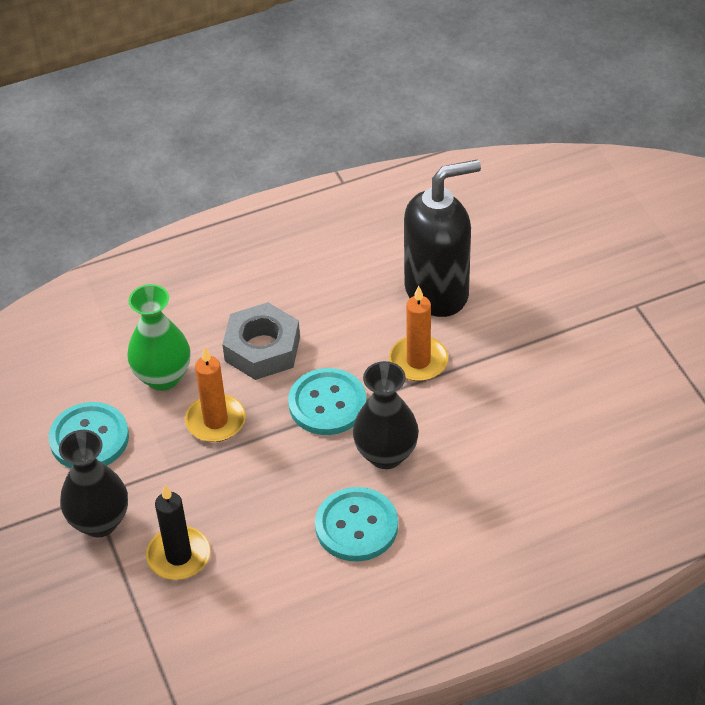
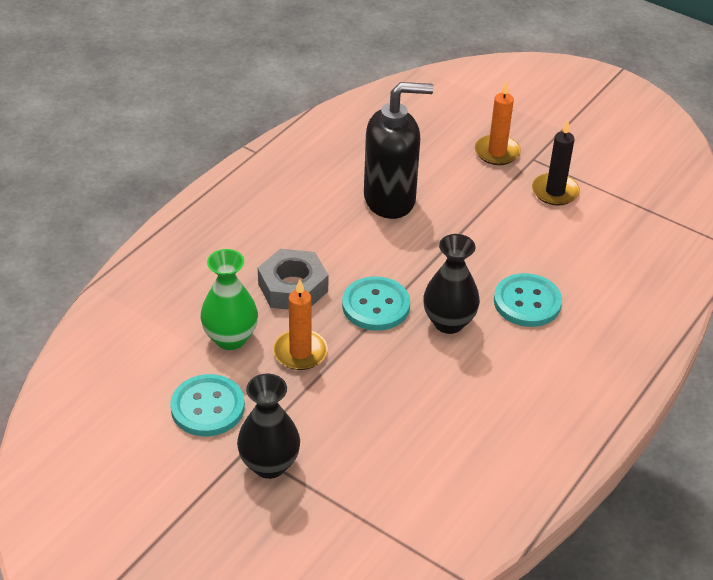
camera: 35 degrees left, 5 degrees down
(178, 556) = (355, 460): black candle -> black candle (555, 192)
(356, 526) = (470, 380): turquoise button -> turquoise button (527, 302)
(418, 361) = (417, 251): orange candle -> orange candle (497, 152)
(437, 291) = (390, 200): black soap dispenser -> black soap dispenser turned 45 degrees clockwise

